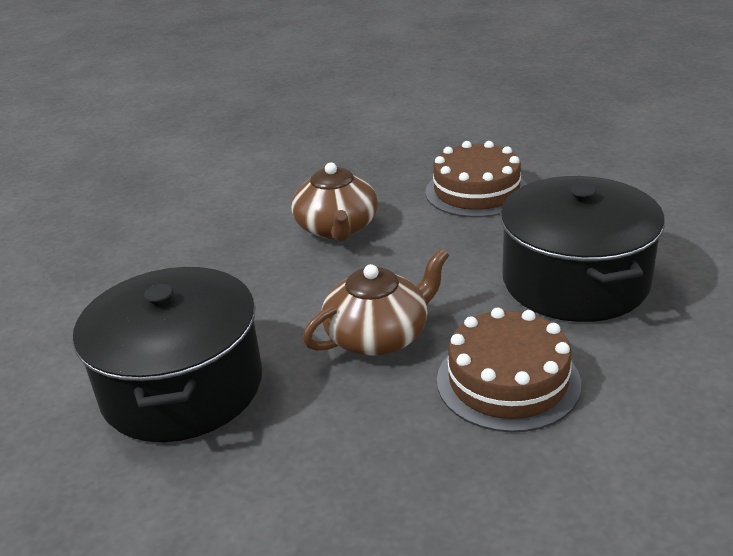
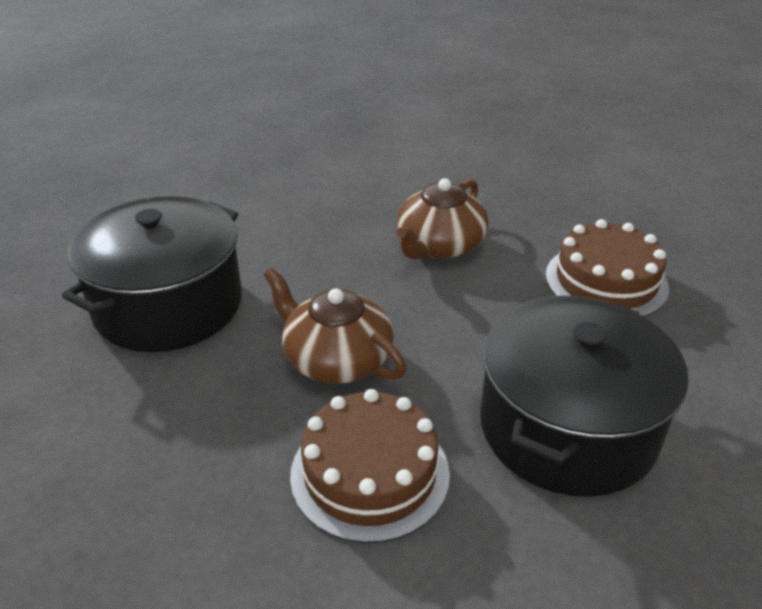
camera: 40 degrees right, 5 degrees up
(378, 335) = (336, 359): brown teapot -> brown teapot turned 150 degrees counterclockwise

